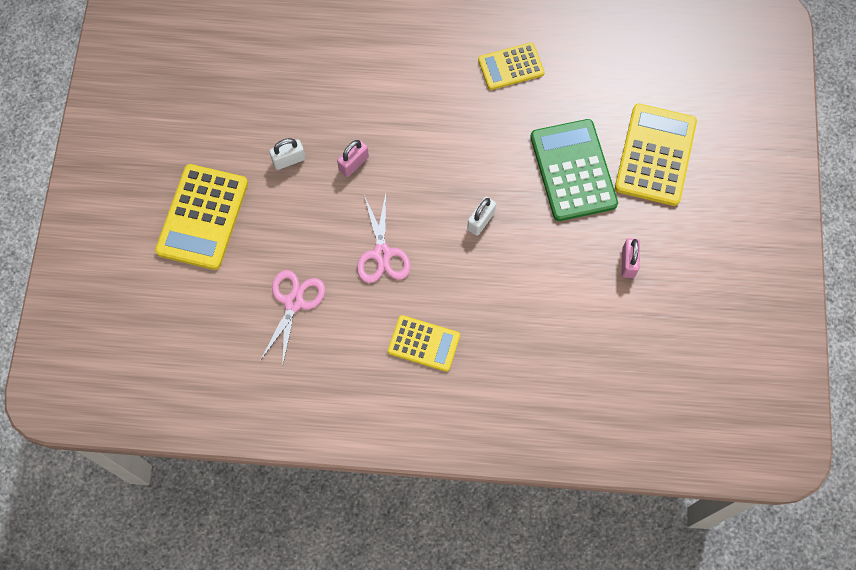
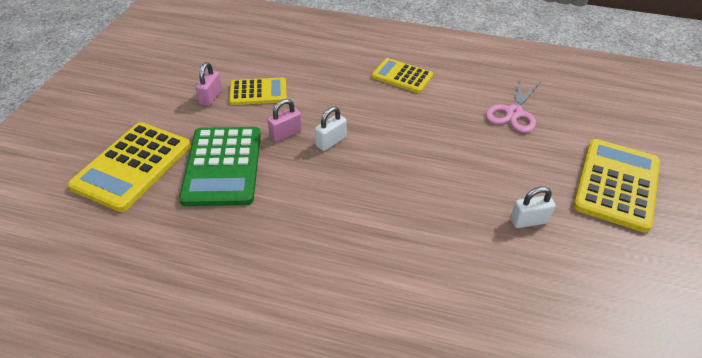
camera: 170 degrees left, 25 degrees down
(354, 164) = (454, 206): pink padlock -> pink padlock (285, 134)
(382, 254) = (430, 132): pink scissors -> none
(511, 66) = (243, 279): yellow calculator -> yellow calculator (258, 92)

